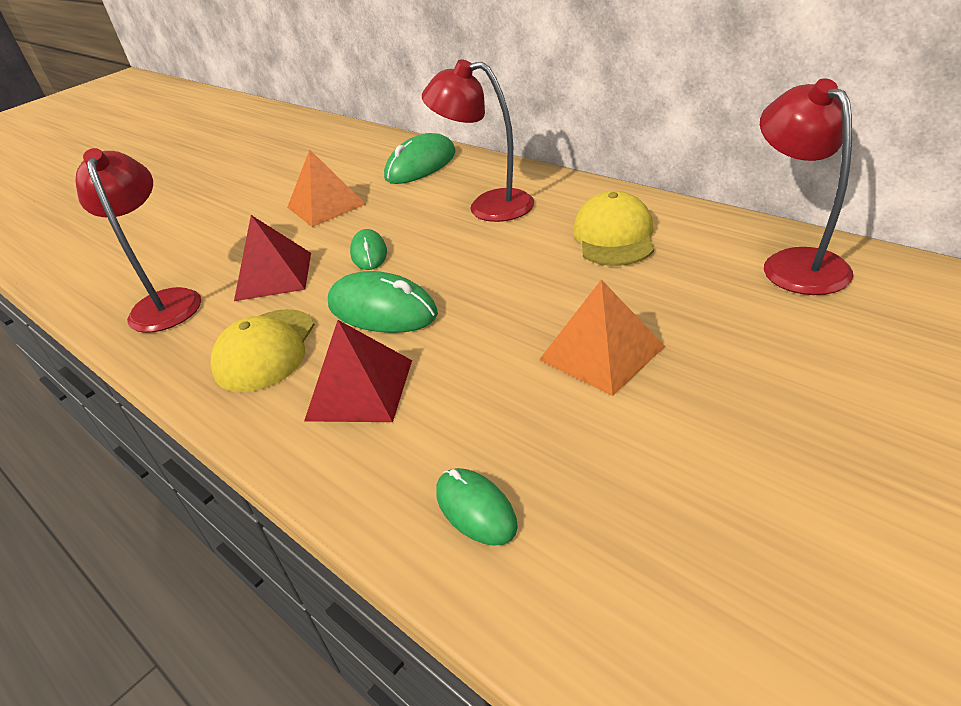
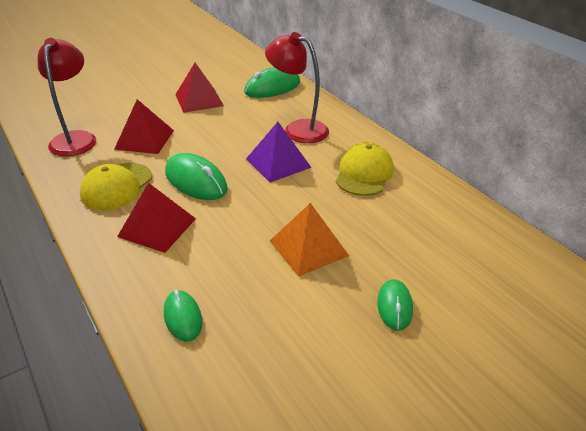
camera: 10 degrees right, 0 degrees up
(326, 205) = (199, 100): orange pyramid -> red pyramid
(369, 253) = (208, 141): green mouse -> green mouse (394, 306)
(487, 255) = (278, 163): none -> purple pyramid
(794, 263) = (466, 226): red lamp -> none

